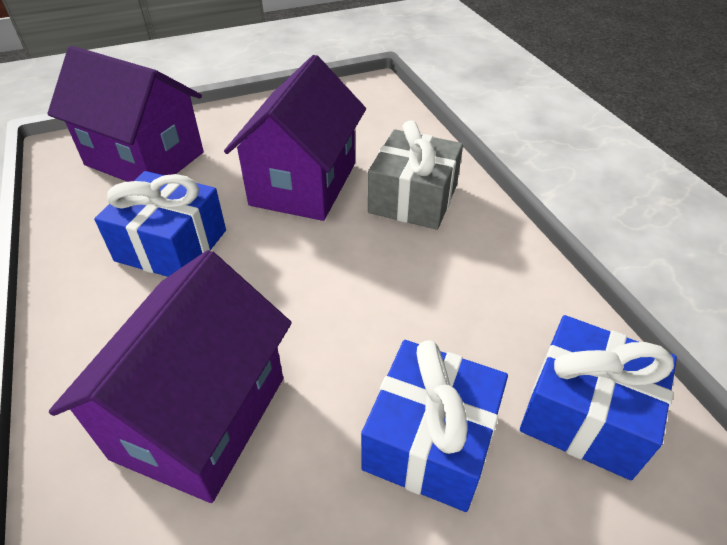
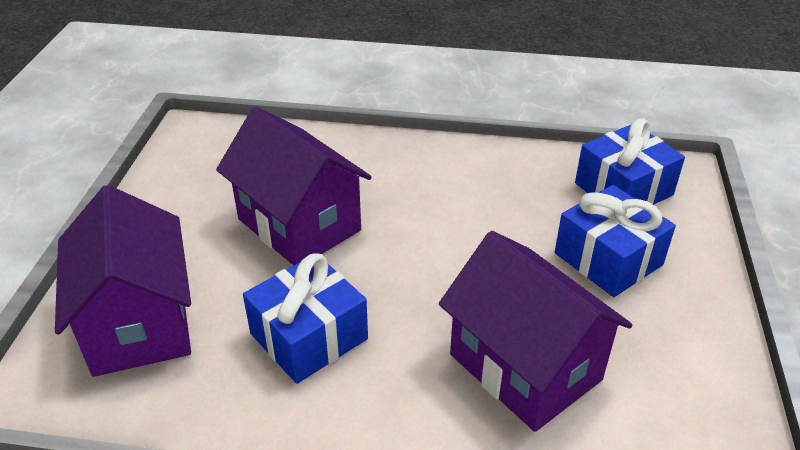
camera: 60 degrees left, 5 degrees down
(145, 159) = (139, 323): purple house -> purple house turned 75 degrees counterclockwise
(413, 199) = (377, 173): grey gift -> none

